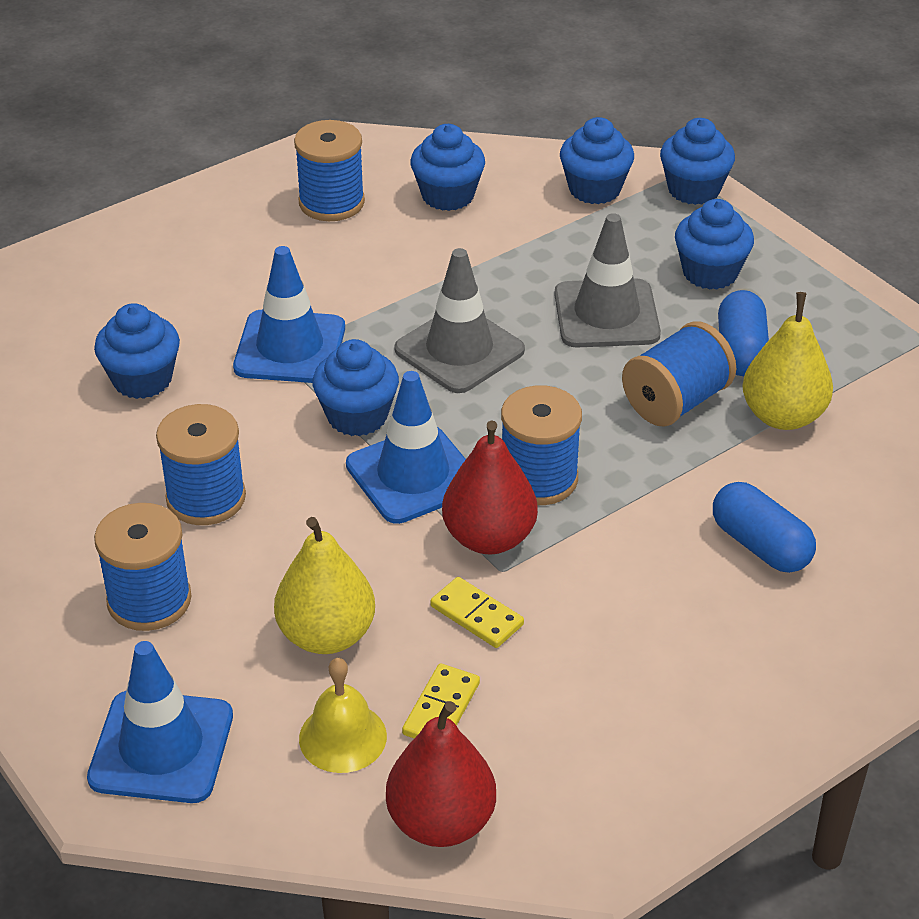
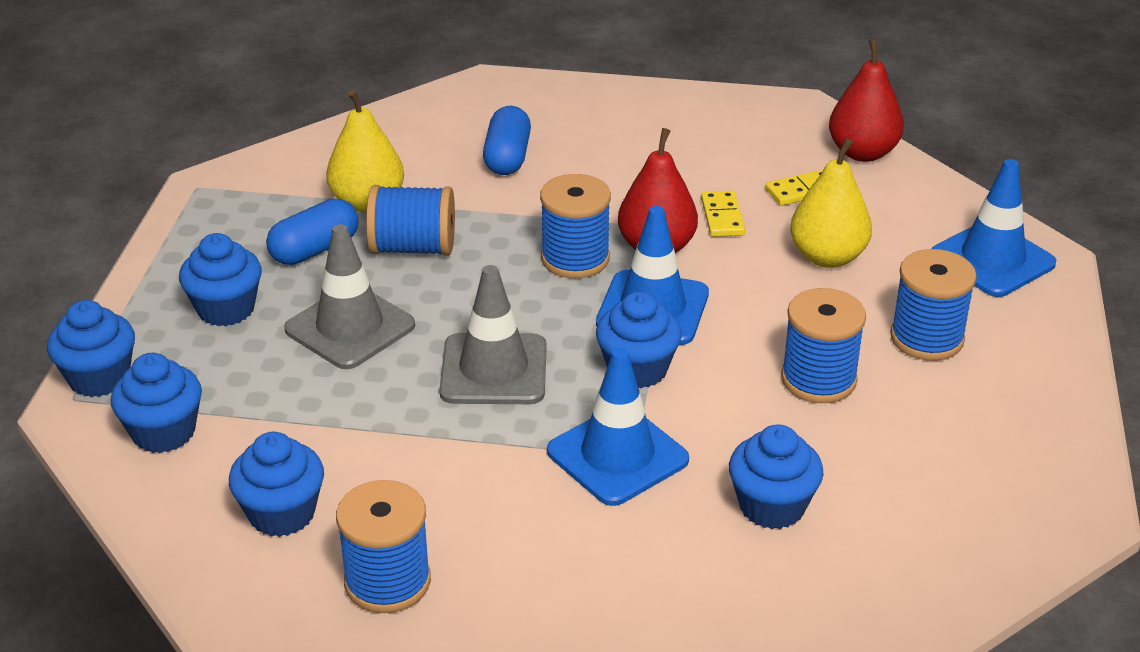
camera: 135 degrees left, 5 degrees down
(342, 737) = (875, 209): yellow bell -> none

